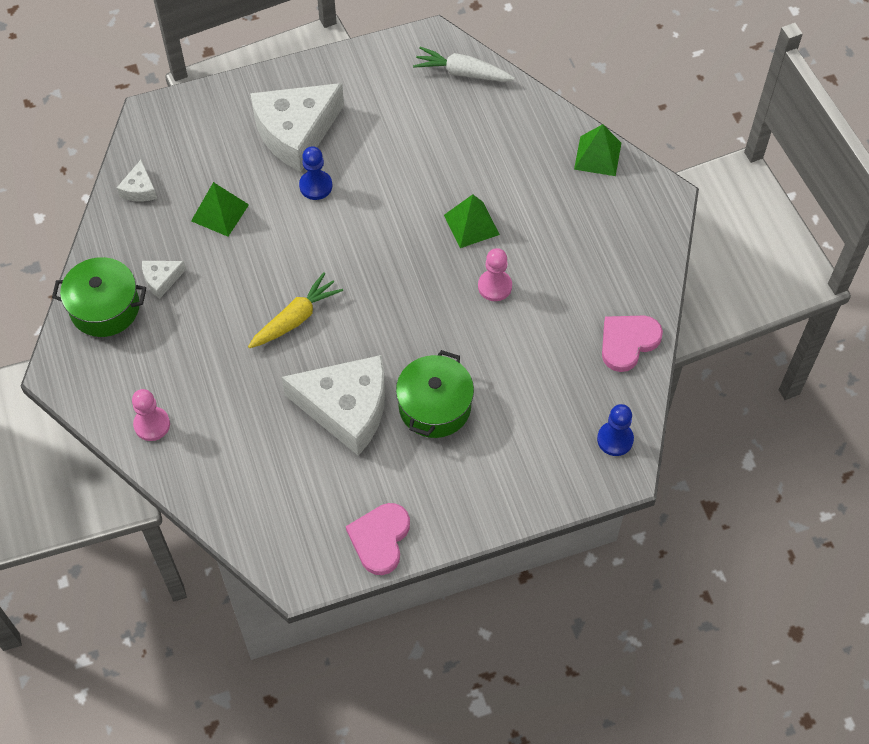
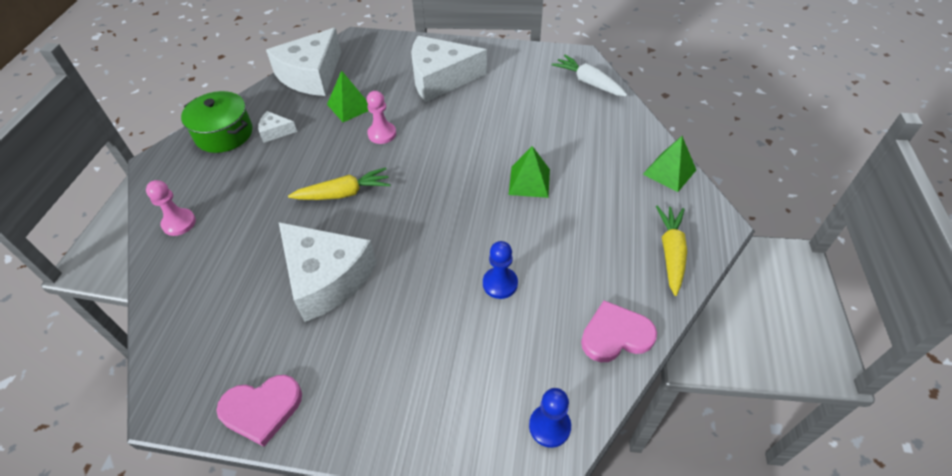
camera: 30 degrees right, 10 degrees down
(139, 189) = (311, 75): white cheese -> white cheese, size x2.31
(316, 186) = (429, 114): blue pawn -> blue pawn (500, 284)
(380, 539) = (262, 409): pink heart -> pink heart turned 150 degrees counterclockwise
(434, 406) = (399, 310): green pot -> none
(494, 286) = (518, 235): pink pawn -> pink pawn (382, 134)
(638, 244) = (671, 253): none -> yellow carrot

